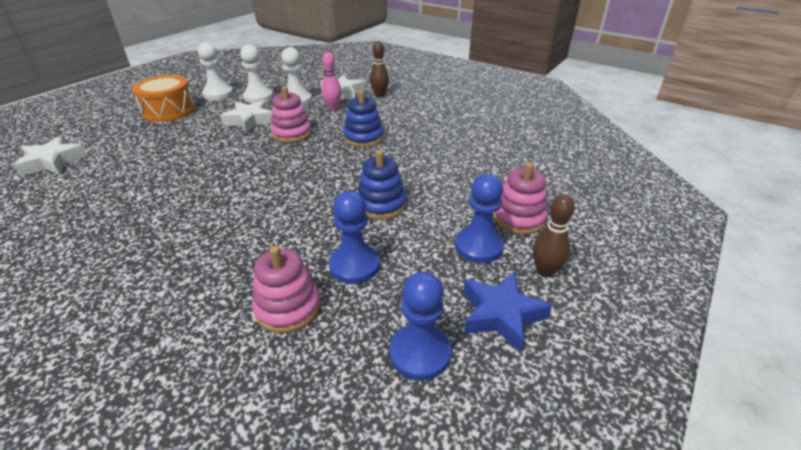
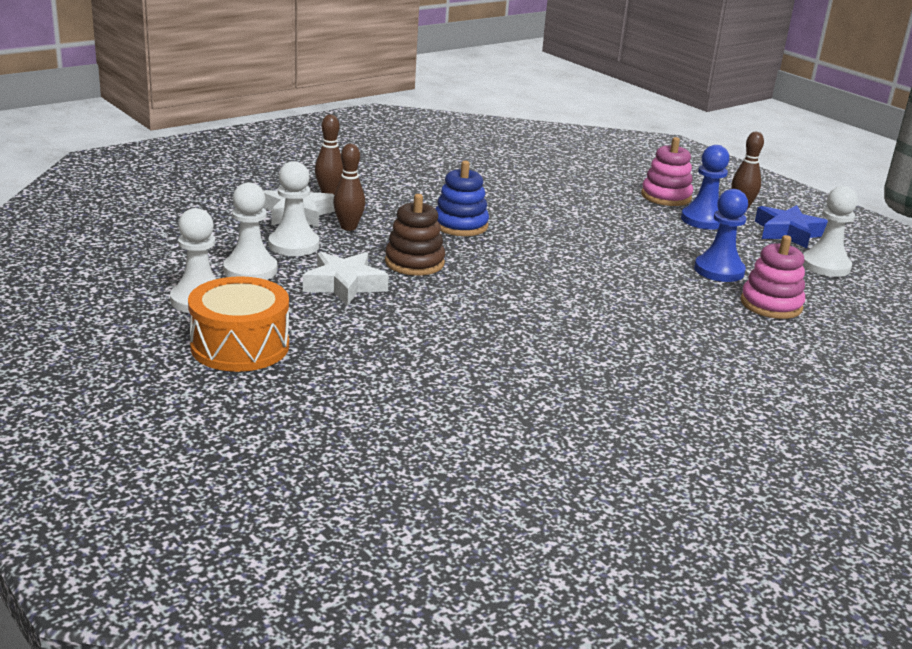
camera: 75 degrees left, 10 degrees down
(53, 162) = (385, 449): white star -> none
(291, 133) = (414, 263): pink stacking toy -> brown stacking toy
(333, 108) = (348, 227): pink bowling pin -> brown bowling pin
(381, 205) = (621, 243): blue stacking toy -> none
(420, 353) = (825, 266): blue pawn -> white pawn

